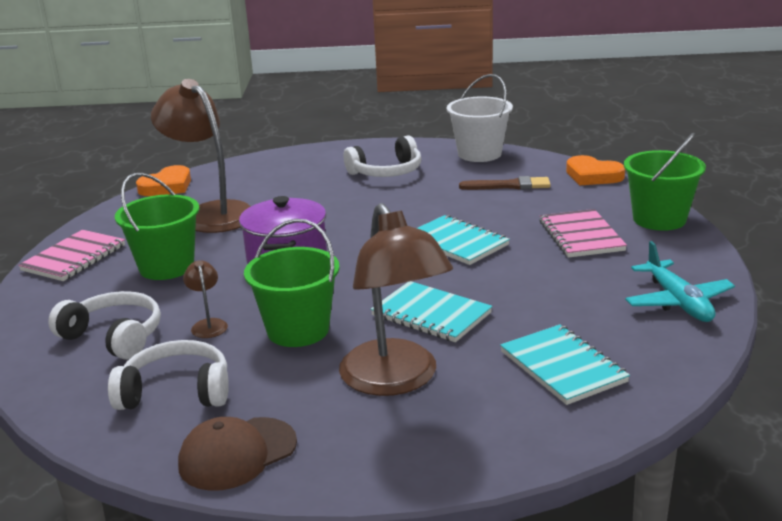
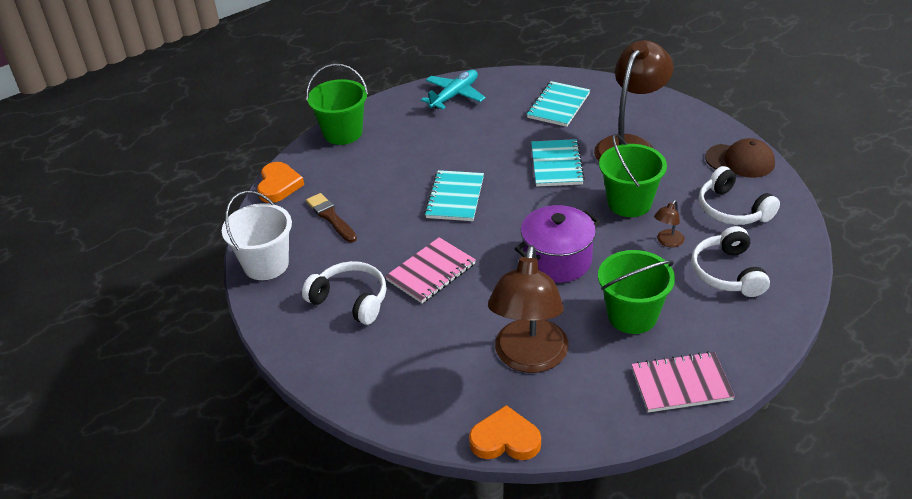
camera: 125 degrees left, 15 degrees up
(581, 236) = (397, 153): pink notebook -> pink notebook (431, 272)

